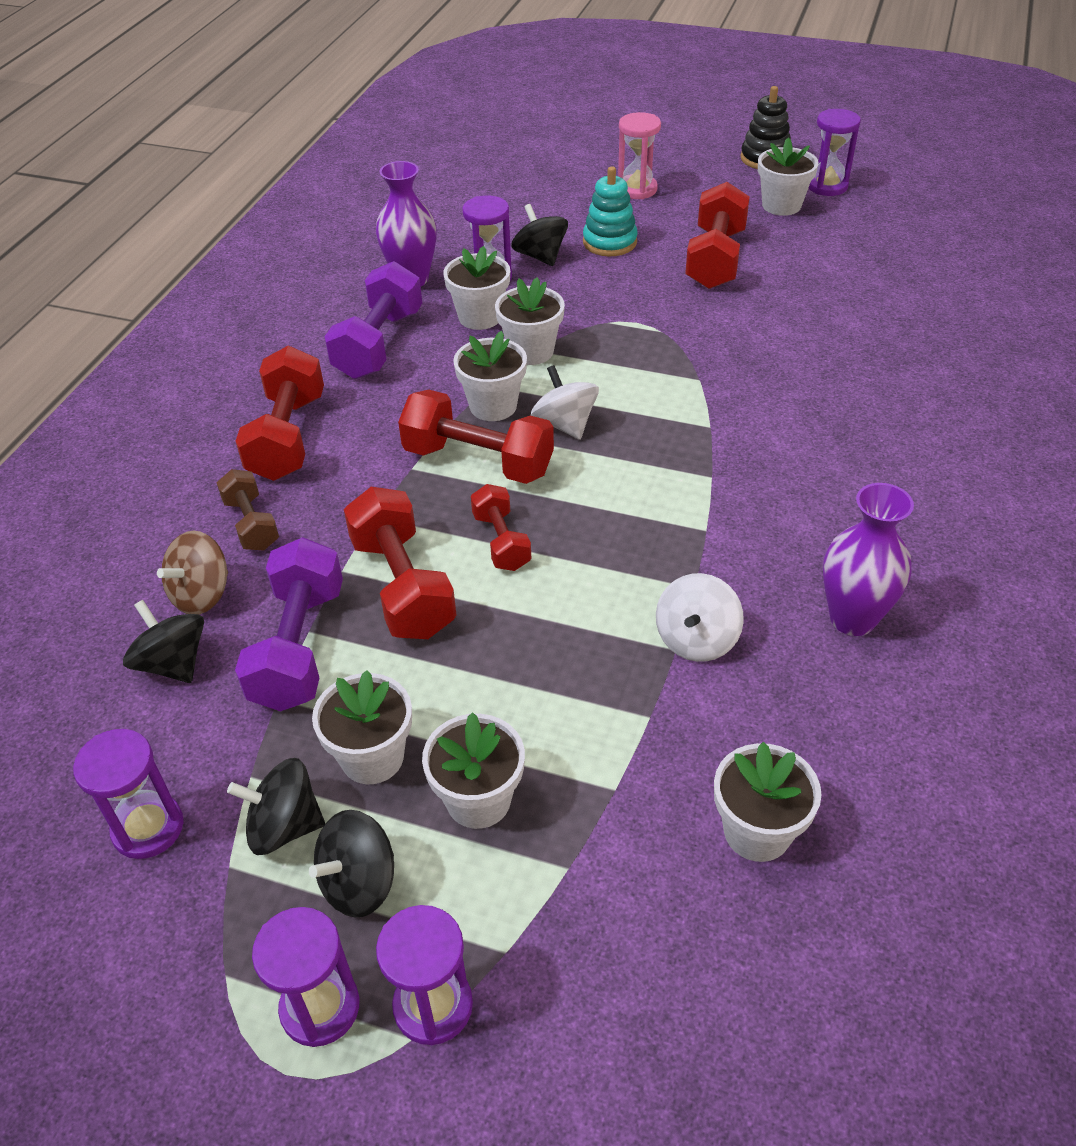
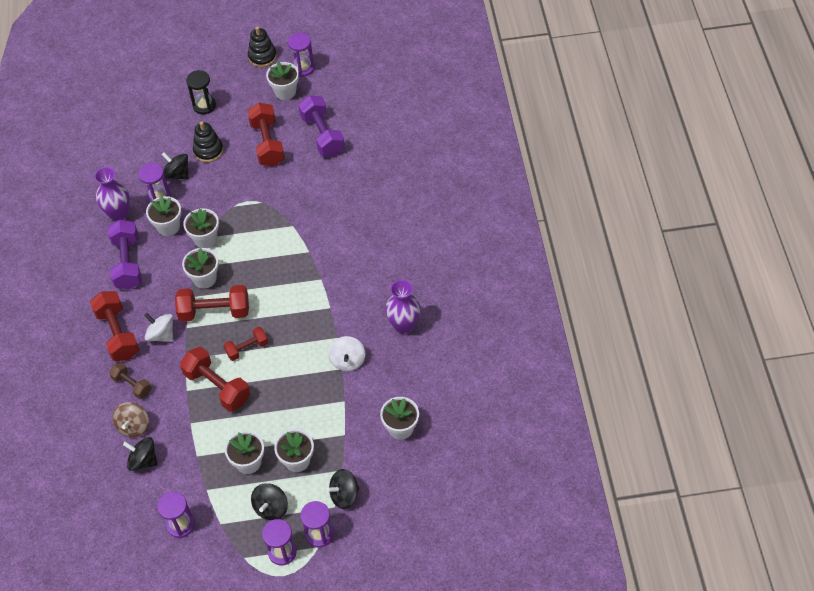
camera: 25 degrees left, 10 degrees up
(284, 826) = (231, 501): black spinning top -> black spinning top (344, 495)
(299, 647) = (191, 431): purple dumbbell -> purple dumbbell (322, 135)
(501, 542) = (247, 348): red dumbbell -> red dumbbell turned 75 degrees counterclockwise
(565, 424) = (243, 276): white spinning top -> white spinning top (161, 335)
(609, 242) = (208, 151): turquoise stacking toy -> black stacking toy
(637, 189) = (204, 106): pink hourglass -> black hourglass

